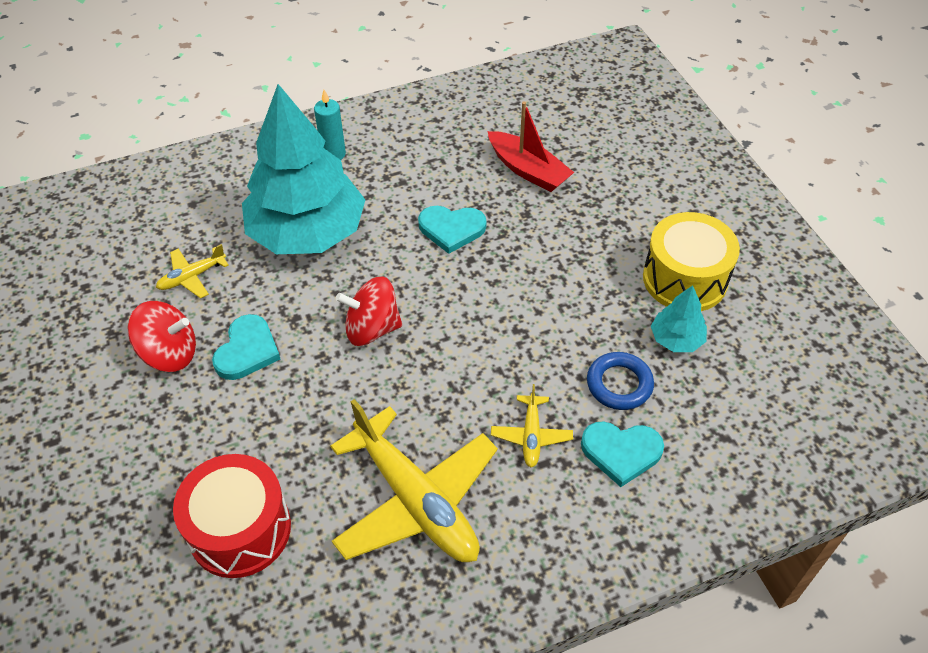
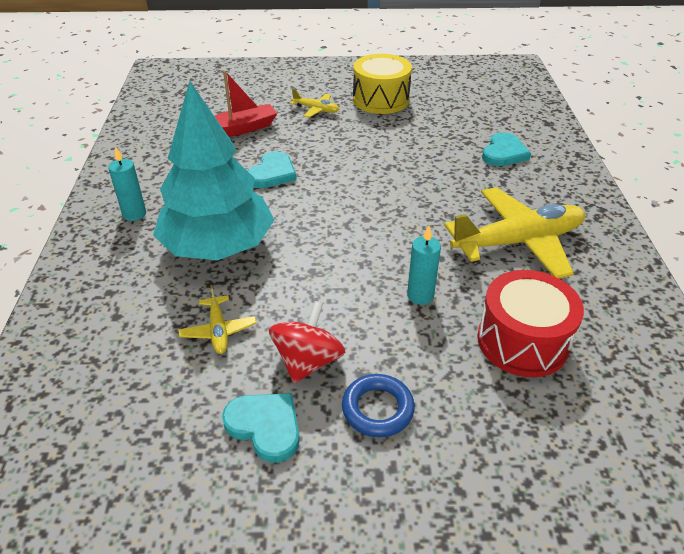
camera: 70 degrees left, 10 degrees down
(247, 350) = (333, 306): turquoise heart -> turquoise heart (265, 426)
(285, 420) = (420, 296): none -> turquoise candle
(372, 328) = (349, 231): red spinning top -> none
(531, 435) = (479, 182): yellow plane -> yellow plane (316, 110)
(619, 384) = (452, 141): blue ring -> blue ring (377, 409)
(676, 339) = (426, 114): turquoise tree -> none

